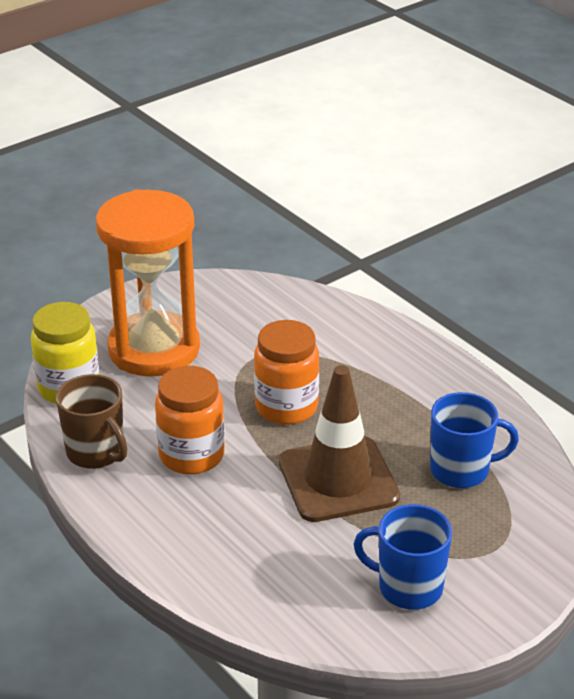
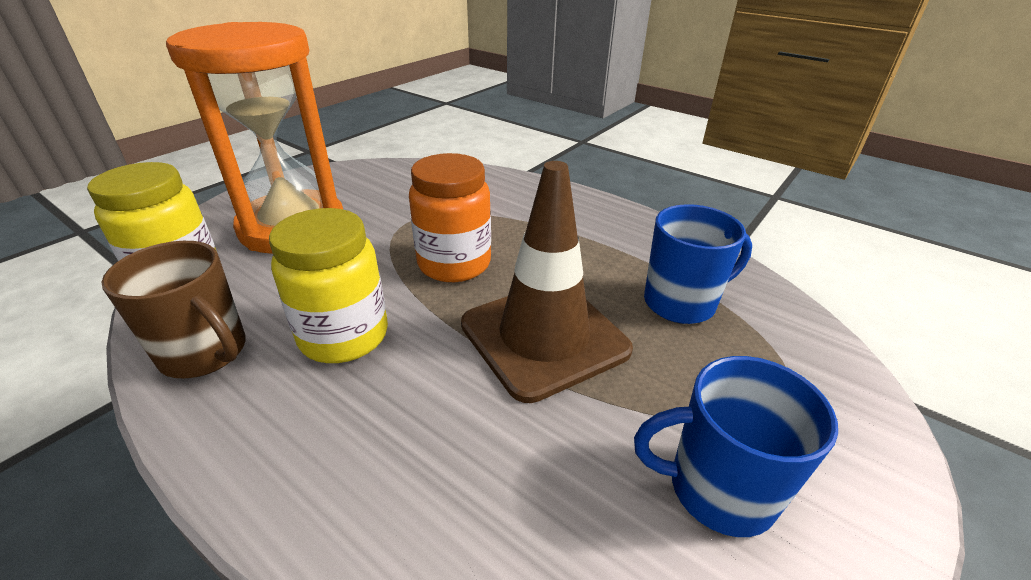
camera: 15 degrees left, 0 degrees up
(191, 455) = (344, 336): orange jar -> yellow jar

